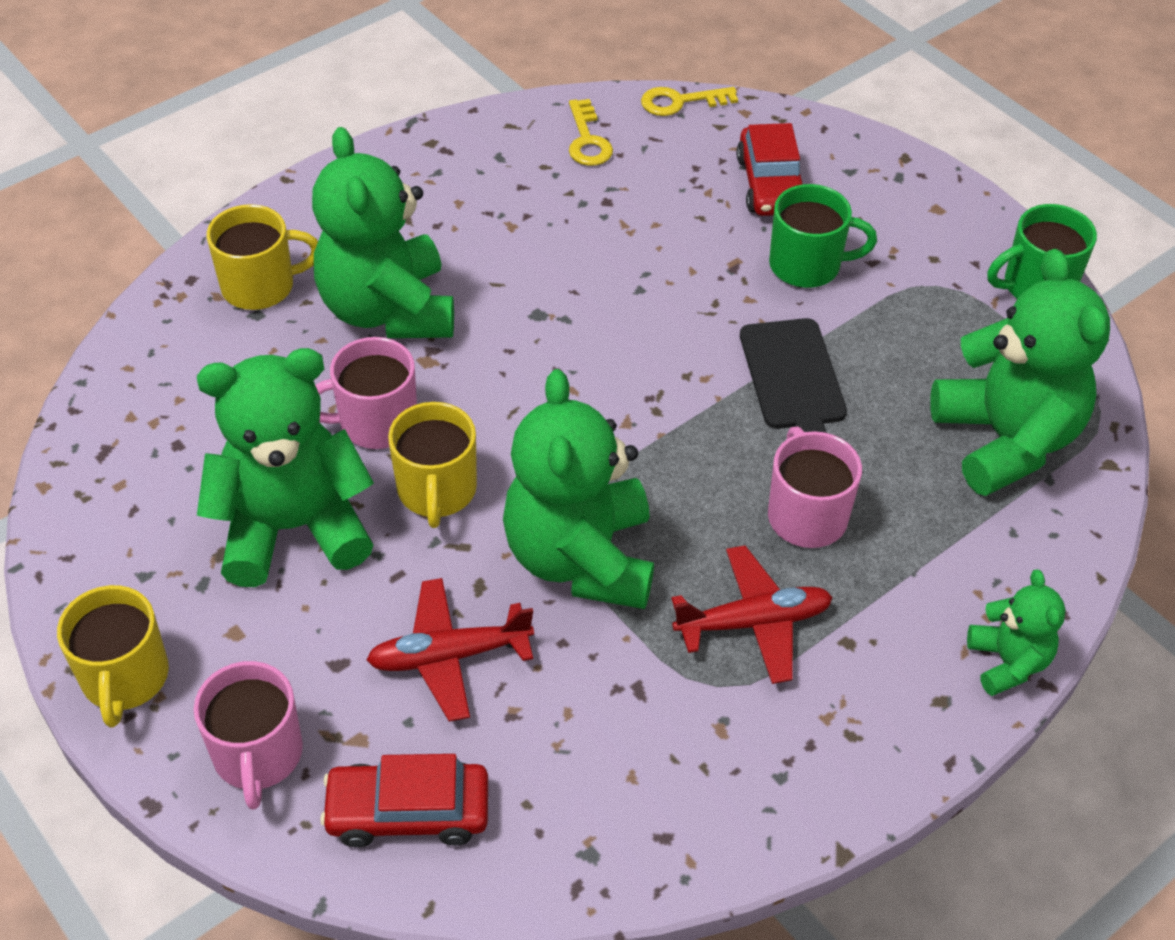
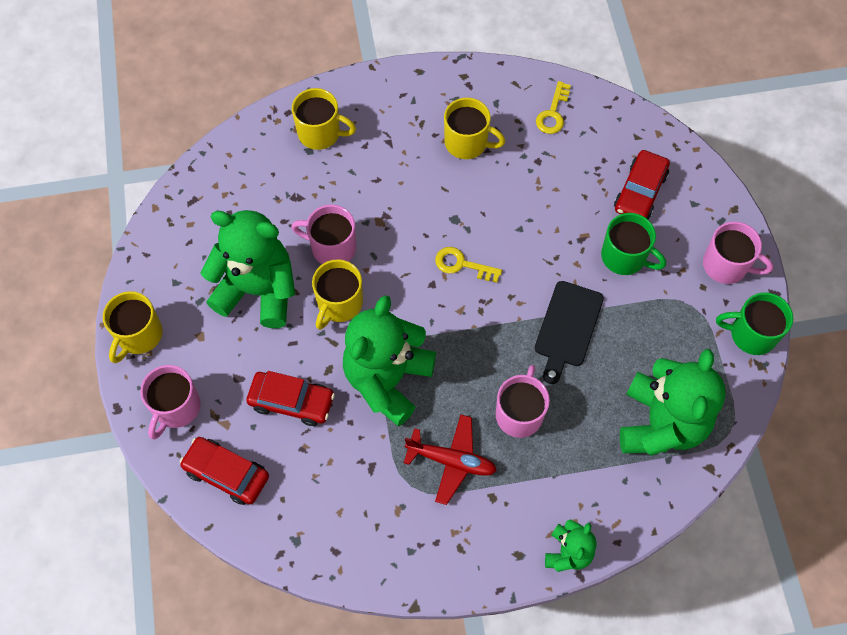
camera: 30 degrees right, 15 degrees up
(388, 310) = (377, 179): green teddy bear -> none
(449, 656) = (292, 401): red plane -> red car
(491, 217) = (467, 143): none -> yellow mug
(680, 102) = (624, 109): yellow key -> yellow key (462, 264)
(944, 223) = (726, 265): none -> pink mug

